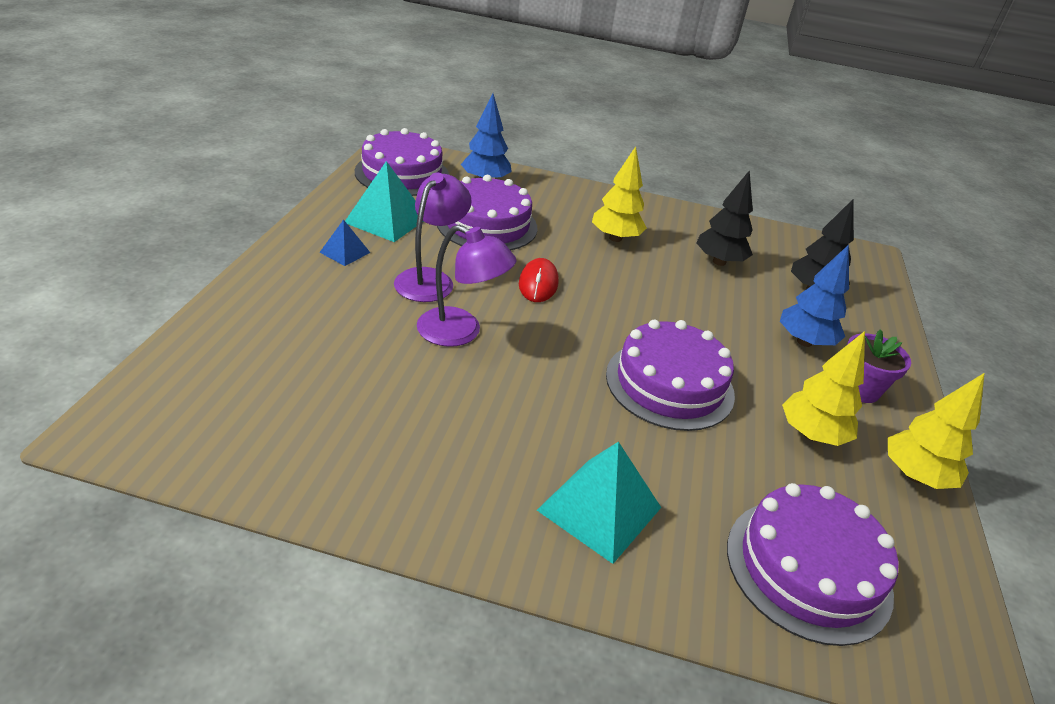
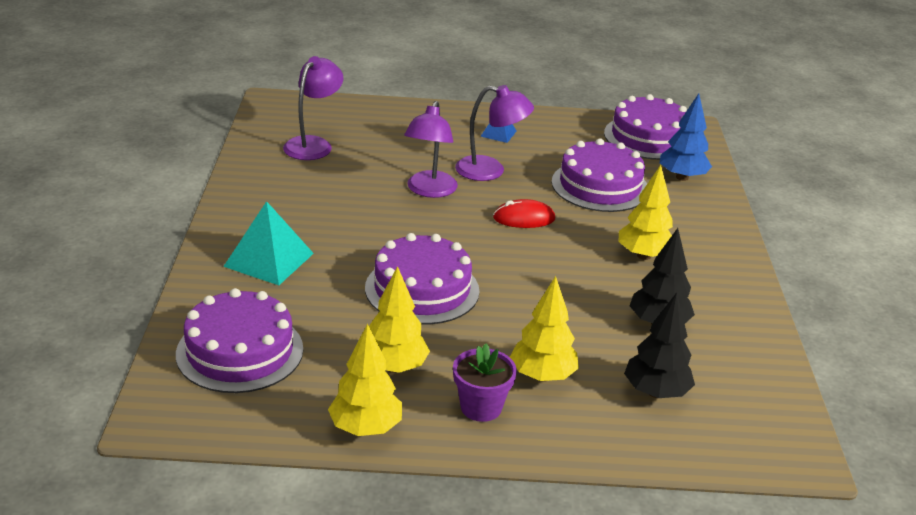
camera: 80 degrees right, 5 degrees down
(288, 410) = (313, 144): none -> purple lamp
(386, 220) = (561, 142): turquoise pyramid -> none
(804, 342) = (542, 376): blue tree -> yellow tree

